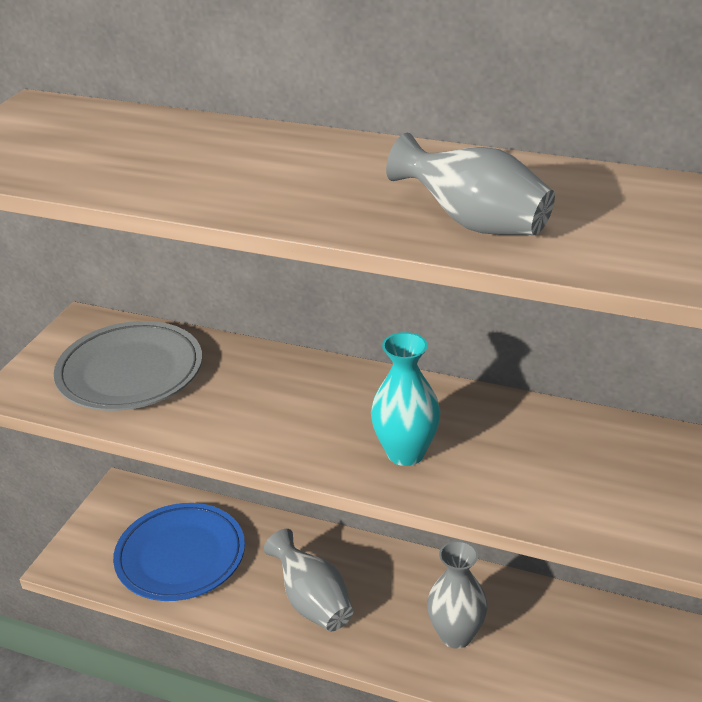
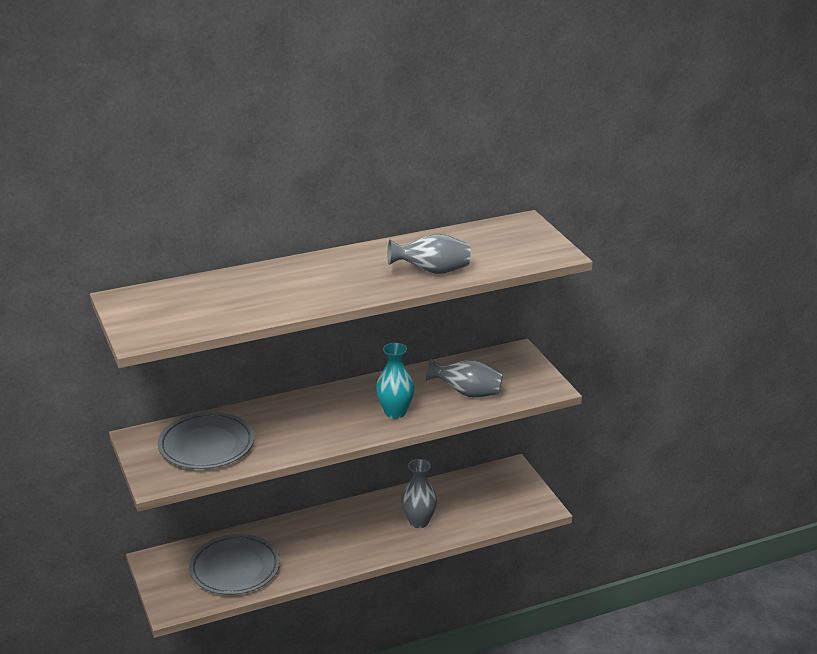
camera: 45 degrees left, 5 degrees down
(180, 556) = (235, 568): blue plate -> grey plate
(312, 602) = (334, 547): grey vase -> grey vase (467, 393)

